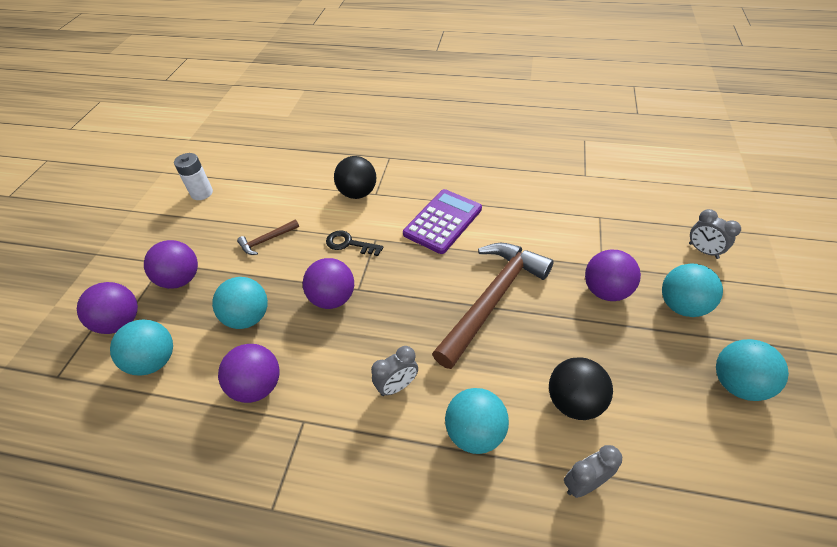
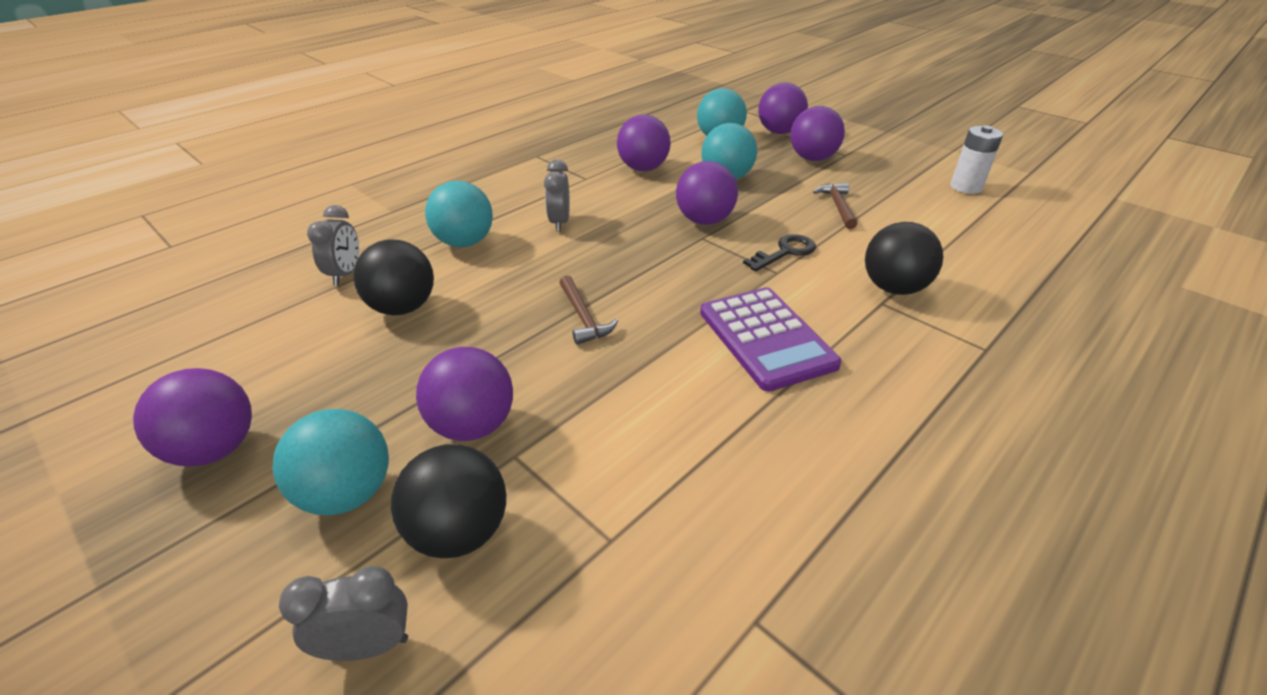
camera: 120 degrees right, 10 degrees down
(493, 299) = (583, 317): brown hammer -> brown hammer, size x0.43
(647, 257) = (459, 532): none -> black ball
(737, 384) = (215, 449): turquoise ball -> purple ball

